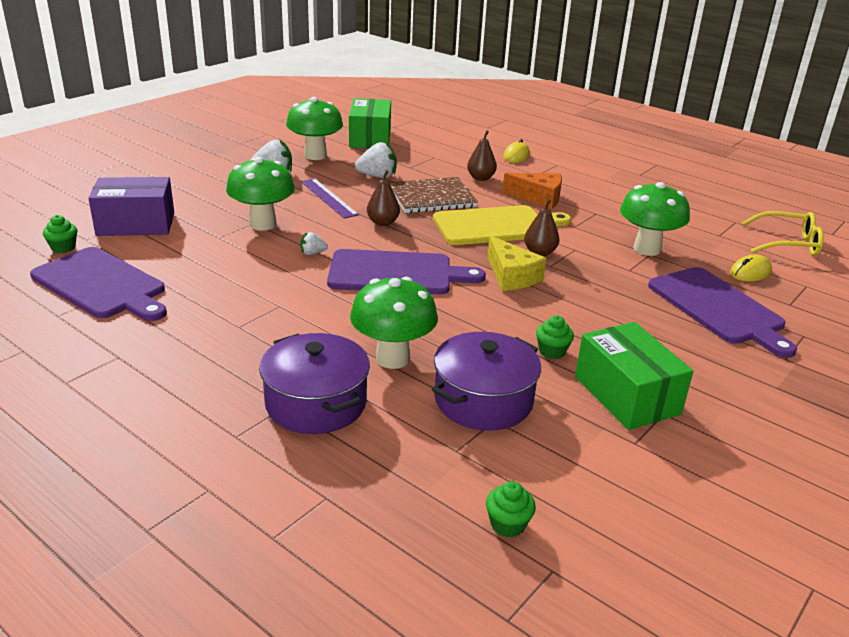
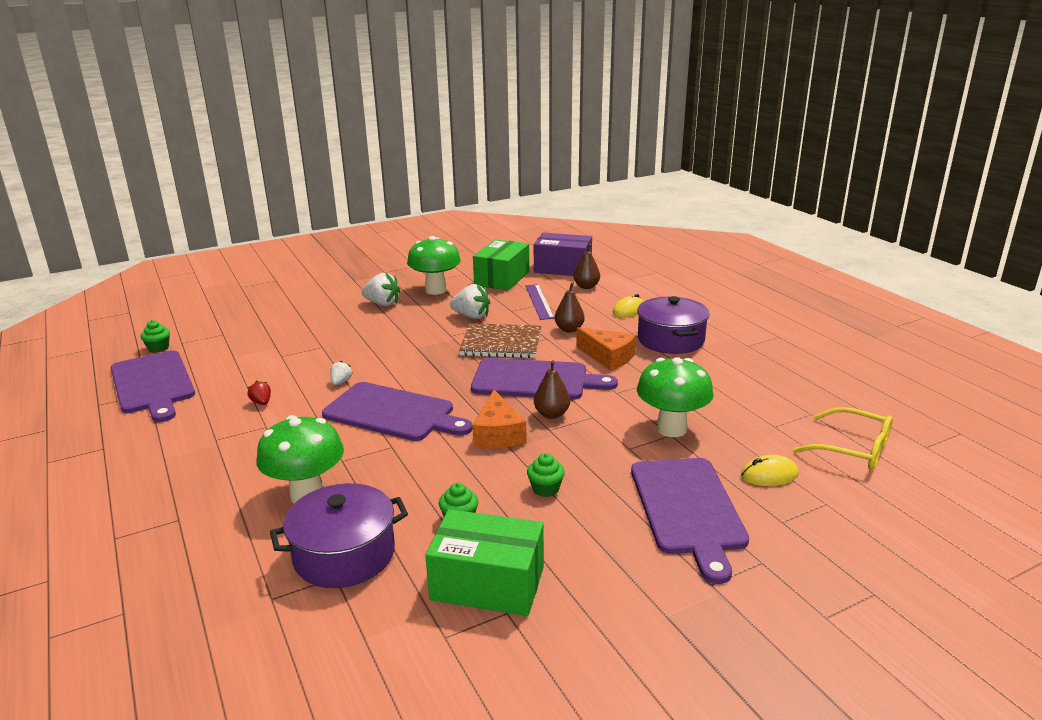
camera: 25 degrees right, 5 degrees down
(136, 224) = (229, 335): purple box -> purple box (562, 268)
(250, 284) = (261, 402): none -> red strawberry
(263, 224) = (327, 349): green mushroom -> none
(312, 253) = (341, 382): white strawberry -> white strawberry turned 90 degrees clockwise
(316, 403) = (203, 523): purple pot -> purple pot (670, 340)
(329, 198) = (407, 332): purple ruler -> purple ruler (539, 301)
(383, 223) = (431, 362): brown pear -> brown pear (586, 286)
(496, 226) = (535, 380): yellow cutting board -> purple cutting board
(507, 524) = (239, 685): green cupcake -> green cupcake (545, 489)
(511, 276) = (498, 434): yellow cheese -> orange cheese
(626, 395) = (487, 583): green box -> green box turned 75 degrees counterclockwise

